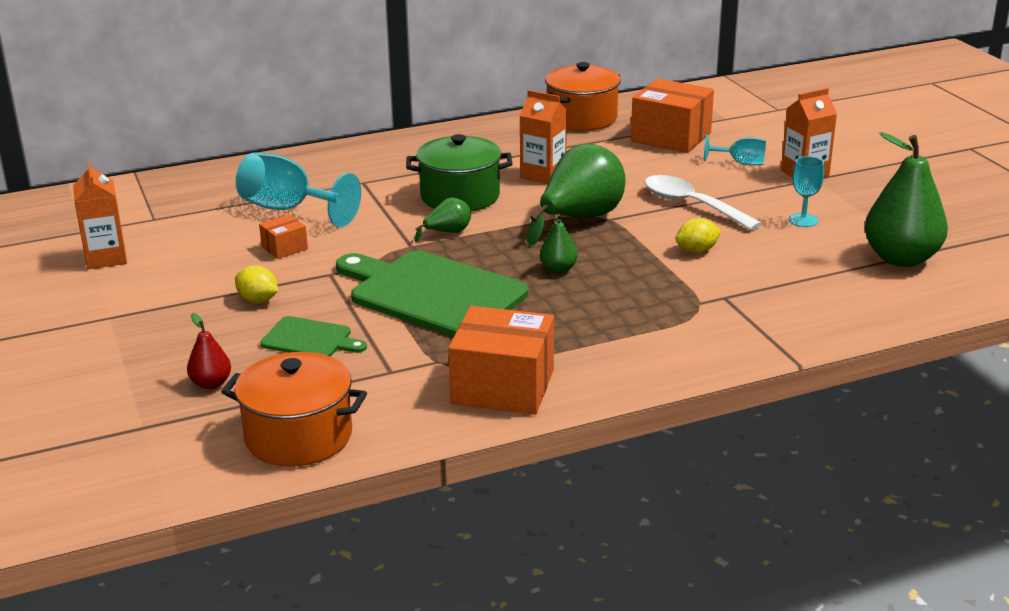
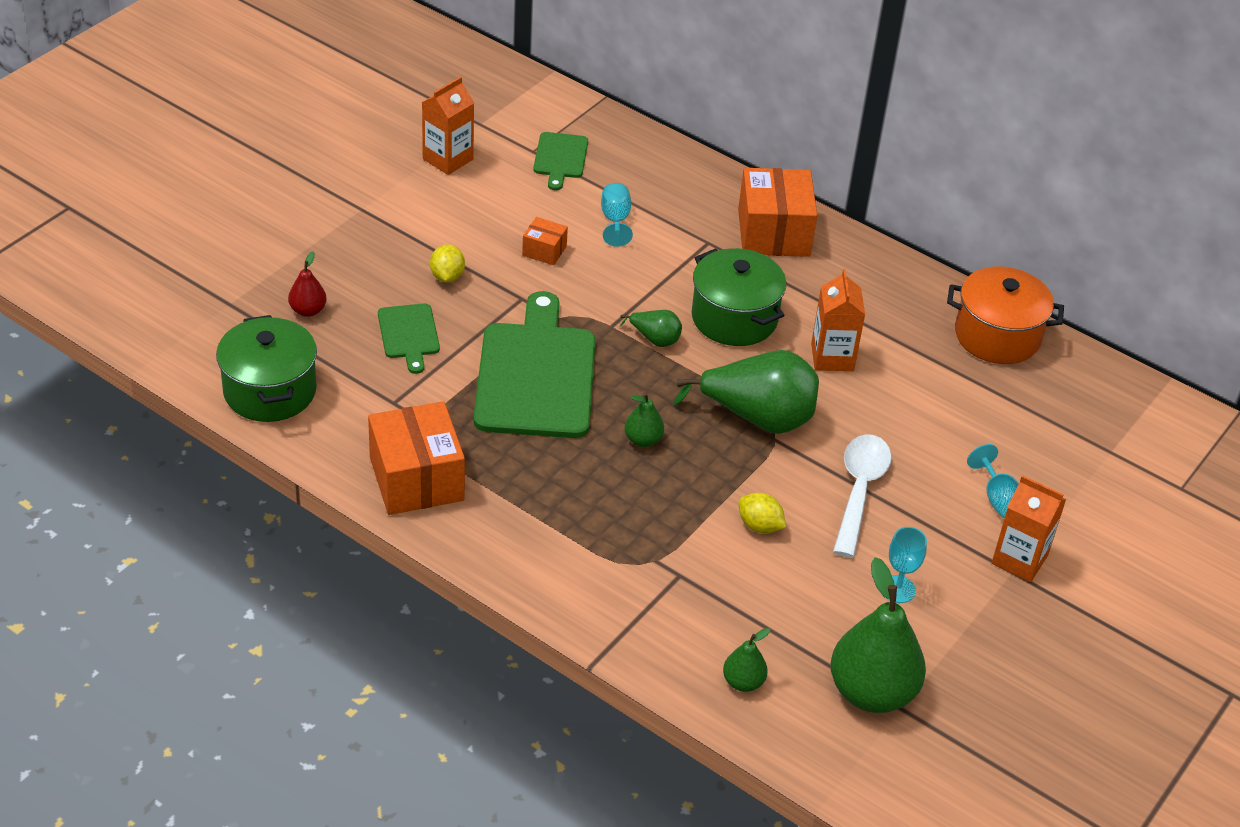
camera: 55 degrees right, 15 degrees up
(180, 210) = (560, 158): none -> green cutting board
(288, 209) = (615, 220): turquoise goblet -> turquoise goblet, size x0.54
(298, 436) = (270, 391): orange pot -> green pot
(671, 137) = (1014, 421): orange box -> orange box (773, 233)
(860, 304) = (743, 682): none -> green pear

